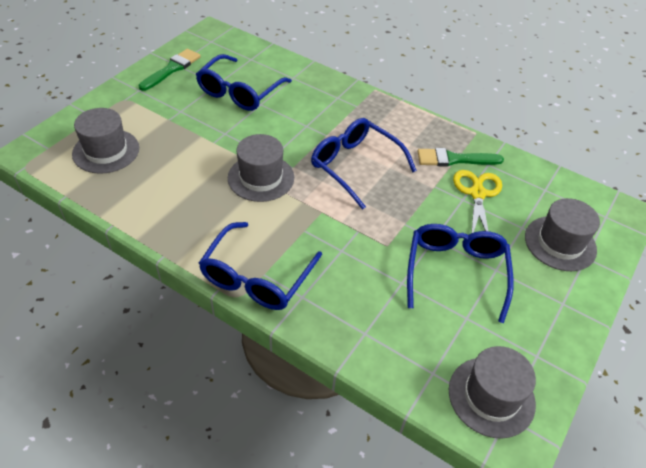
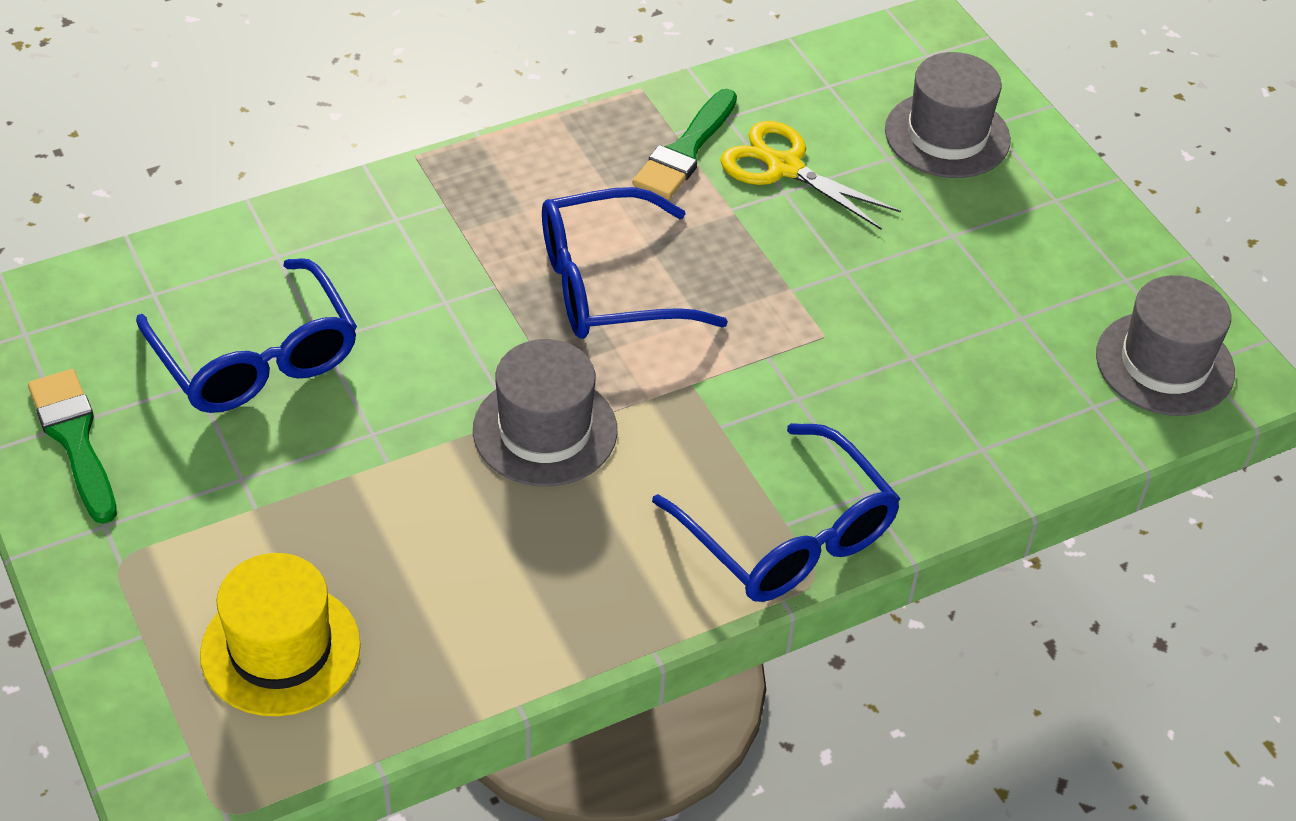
camera: 60 degrees left, 0 degrees up
(106, 151) = (280, 649): grey hat -> yellow hat
(456, 273) = (932, 284): blue glasses -> none

